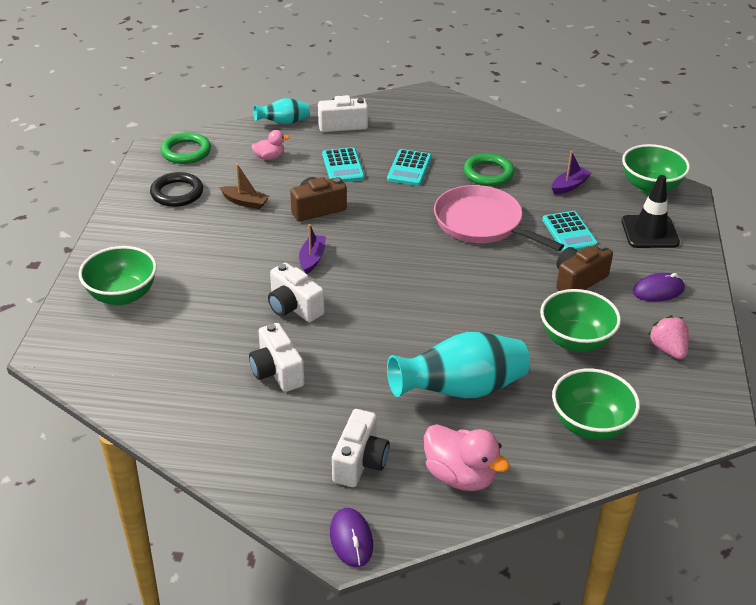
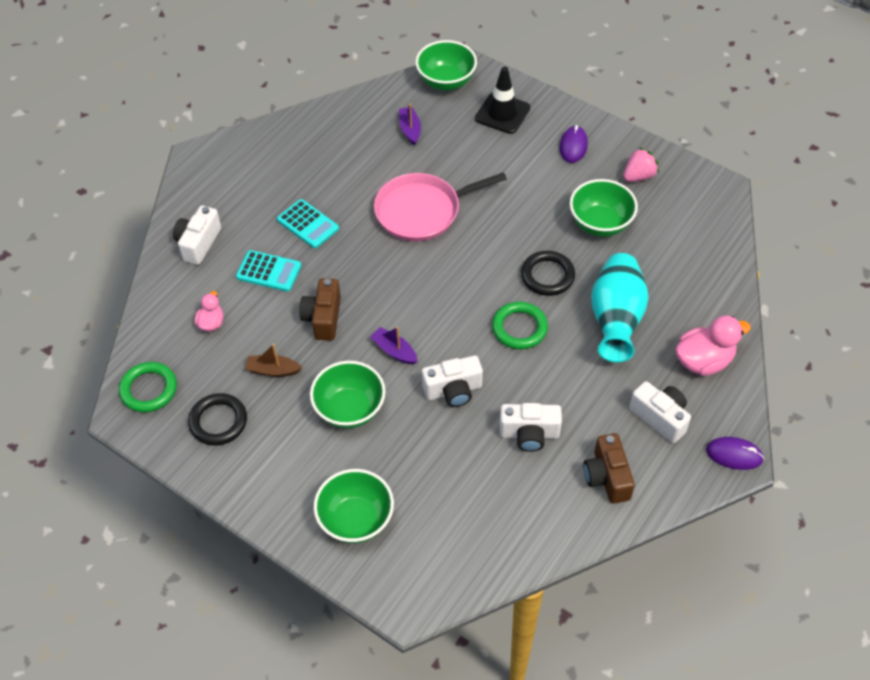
camera: 60 degrees left, 15 degrees up
(245, 202) = (273, 370): brown boat -> brown boat turned 135 degrees counterclockwise
(283, 122) = (158, 288): turquoise vase -> none
(475, 324) = (547, 276): none -> black ring
(488, 173) = (355, 173): green ring -> green ring (519, 328)
(569, 233) = (471, 161): turquoise calculator -> none
(578, 280) = (533, 186): brown camera -> brown camera (607, 477)
(590, 425) = (691, 260): green bowl -> green bowl (350, 409)
(667, 349) = (639, 176): pink strawberry -> pink strawberry turned 135 degrees clockwise

